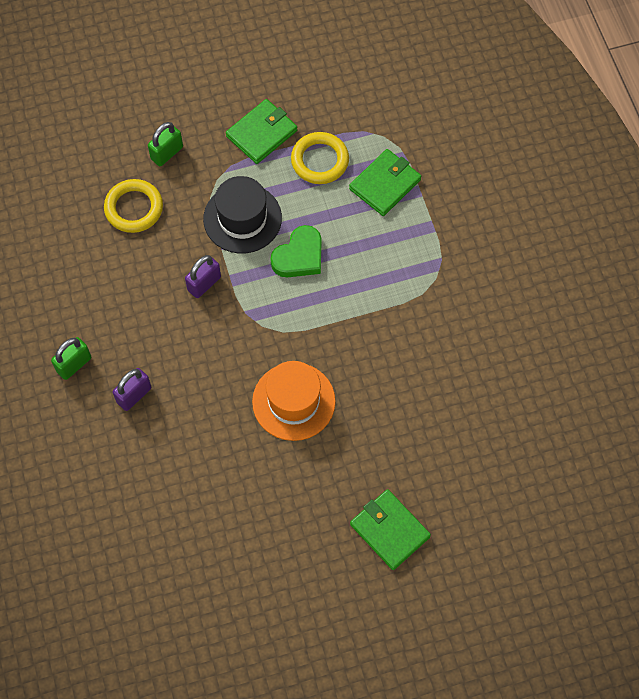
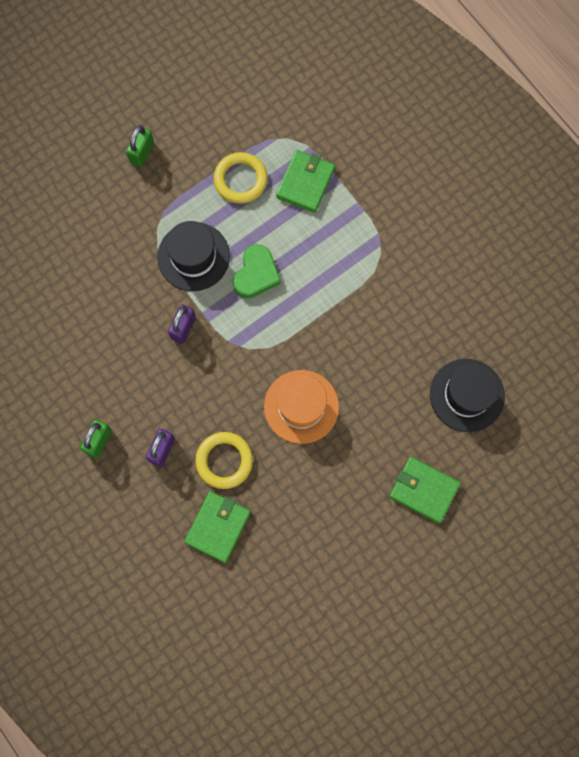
camera: 20 degrees left, 10 degrees up
(134, 208) = (94, 280): yellow ring -> yellow ring (224, 461)
(167, 153) = (103, 218): green padlock -> green padlock (142, 153)
(261, 133) = (180, 171): green wallet -> green wallet (218, 527)
(473, 450) = (467, 395): none -> black hat

